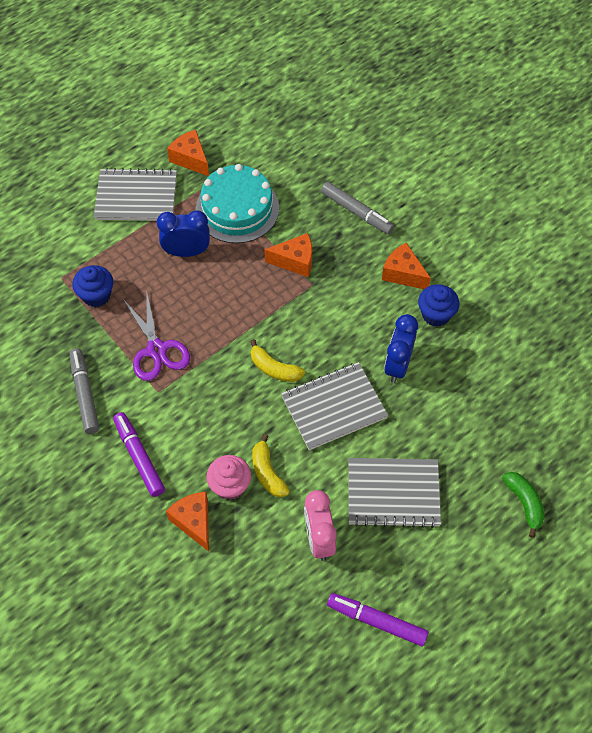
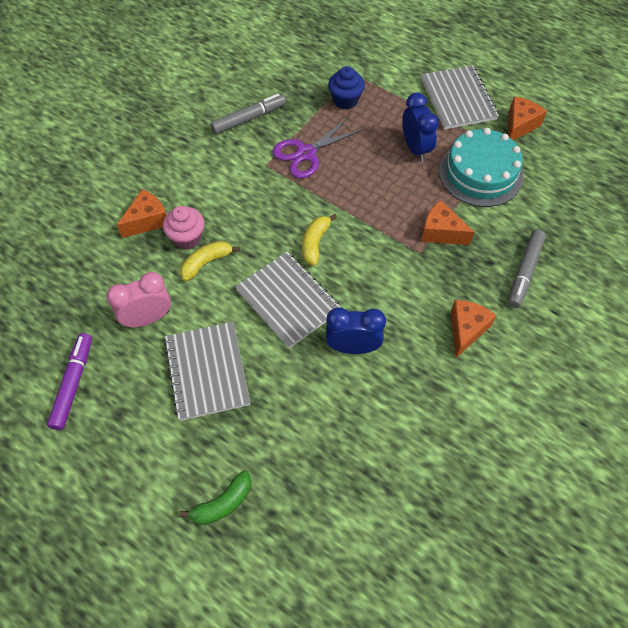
camera: 75 degrees right, 0 degrees up
(139, 457) = (200, 168): purple marker -> none
(295, 261) = (441, 232): orange cheese -> orange cheese turned 135 degrees clockwise
(436, 314) = (427, 371): blue cupcake -> none

